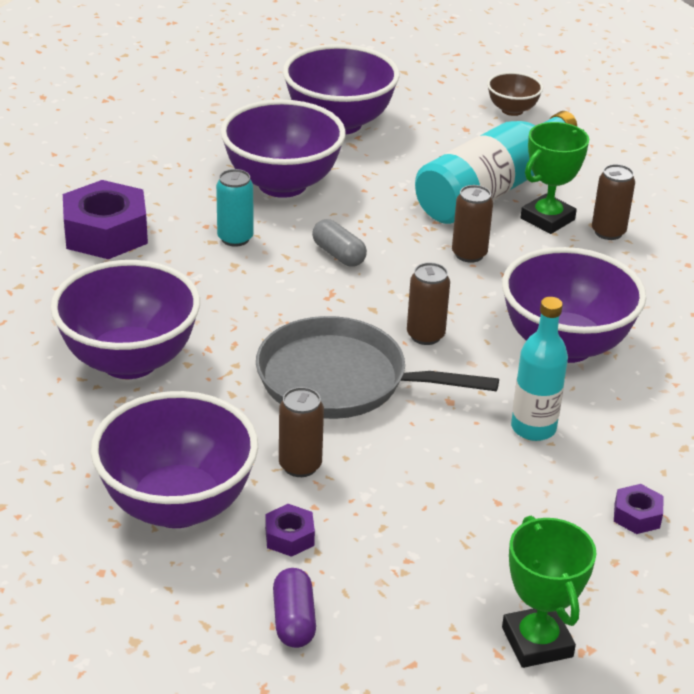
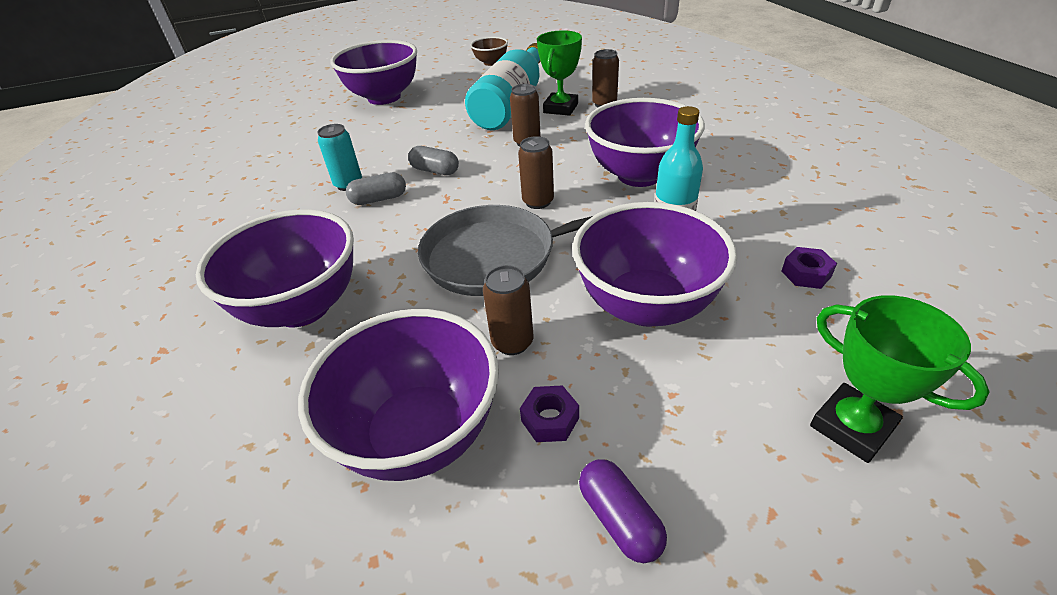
camera: 20 degrees left, 5 degrees up
(106, 233) = (238, 213): purple nut -> none
(258, 269) = (379, 199): none -> grey capsule
(282, 184) = (365, 141): purple bowl -> purple bowl (646, 305)

